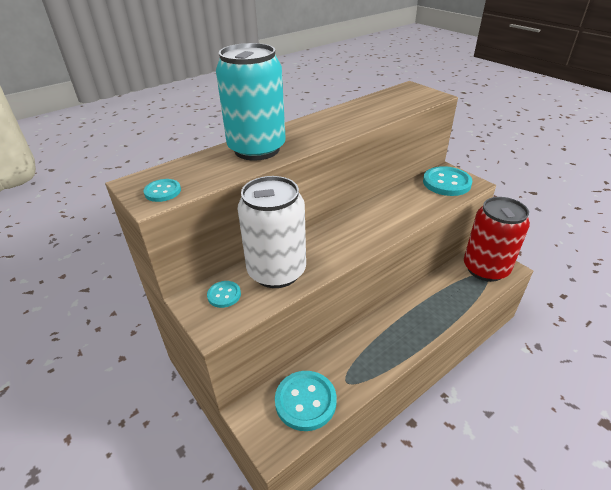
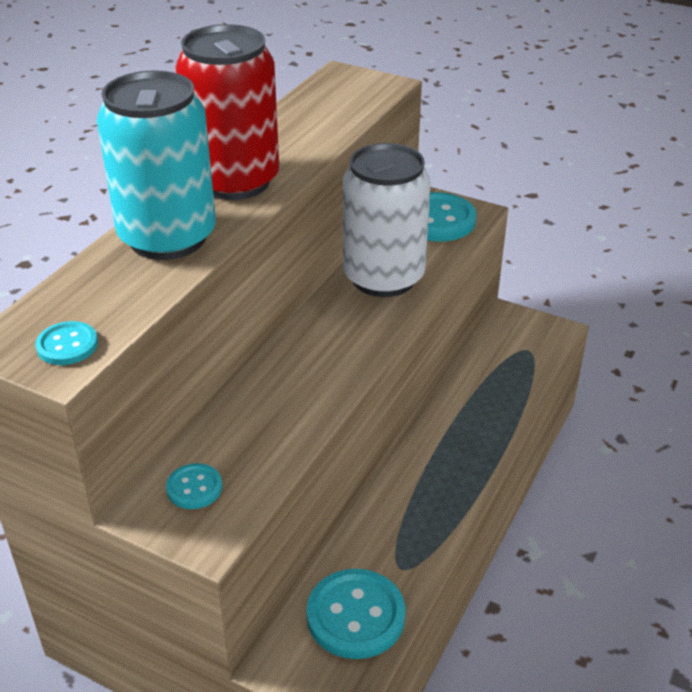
camera: 25 degrees left, 0 degrees up
(276, 271) = (255, 428): white can -> white can (383, 278)
(485, 269) = (524, 341): red can -> red can (234, 181)

